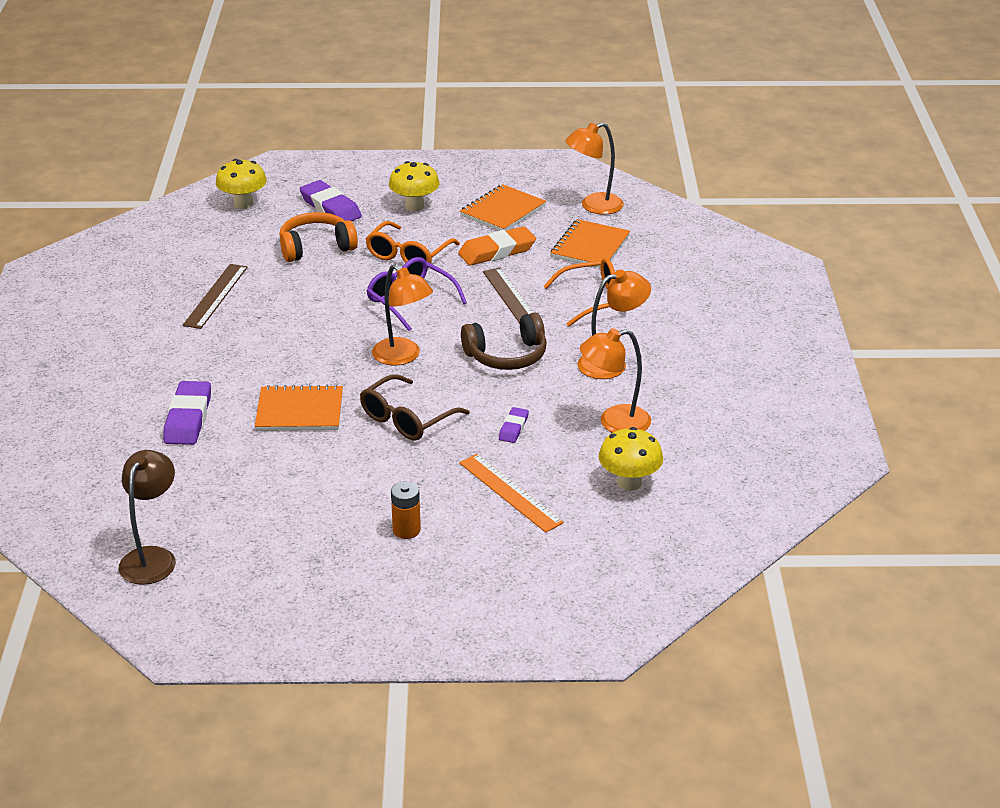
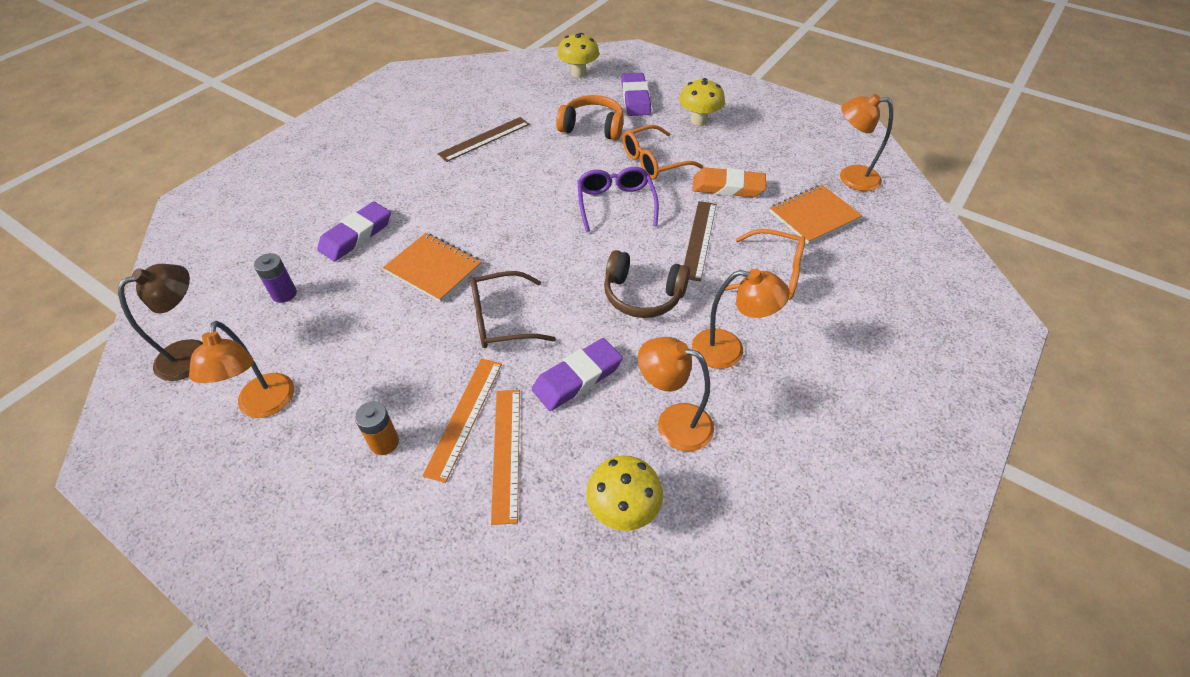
camera: 35 degrees right, 15 degrees up
(178, 485) = (284, 294): none -> purple battery
(403, 357) = (559, 255): orange lamp -> orange lamp (264, 406)
(452, 488) = (464, 417): none -> orange ruler
(503, 211) = (766, 151): orange notebook -> none
(513, 428) = (577, 378): purple eraser -> purple eraser, size x1.85

